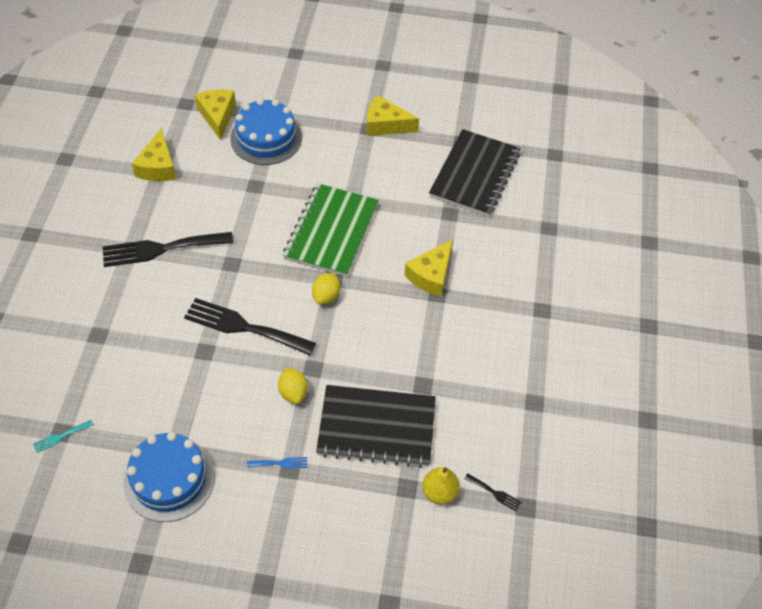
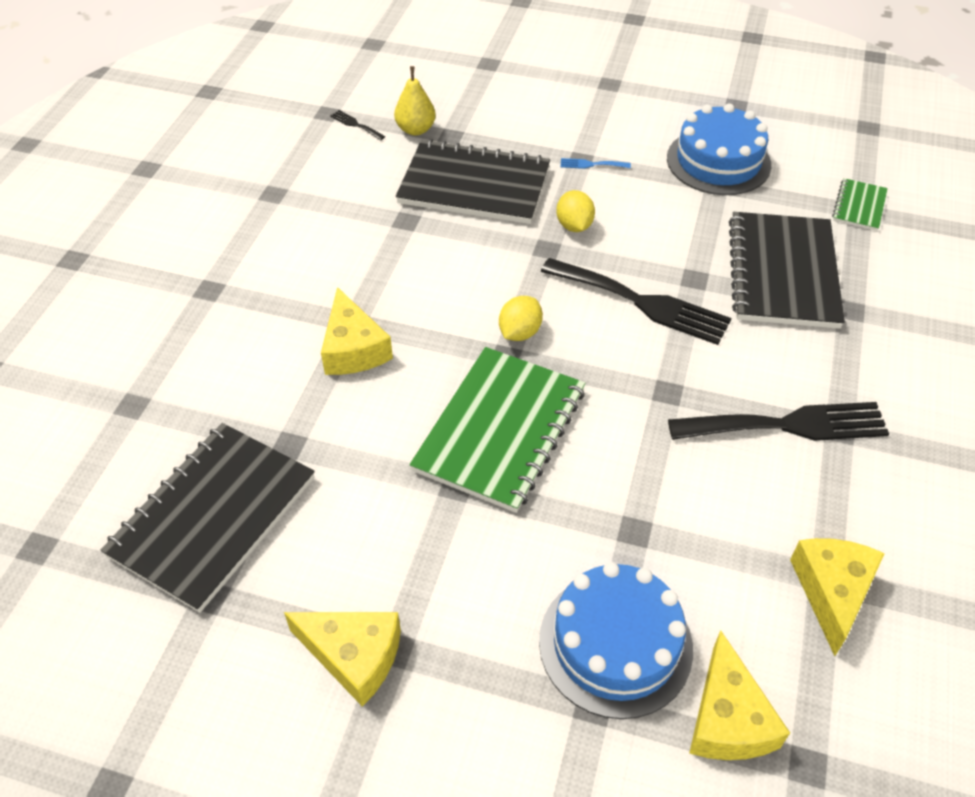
camera: 170 degrees left, 5 degrees down
(60, 437) = (859, 206): turquoise fork -> green notebook
(139, 362) = (783, 272): none -> black notebook
(431, 275) = (353, 348): yellow cheese -> yellow cheese turned 120 degrees clockwise

